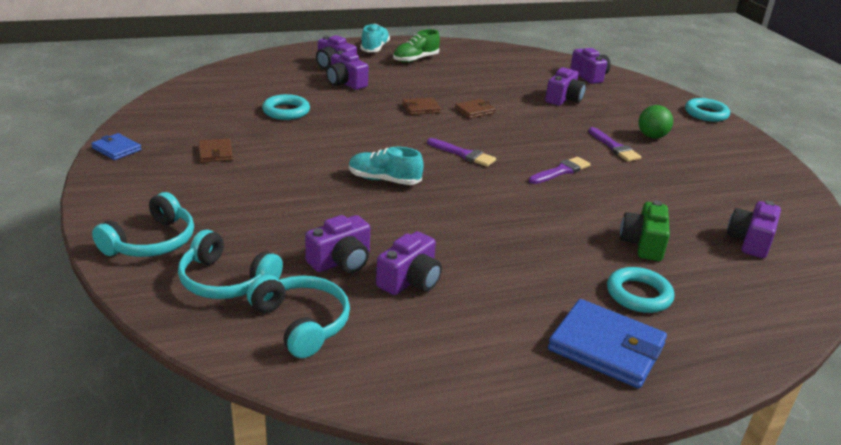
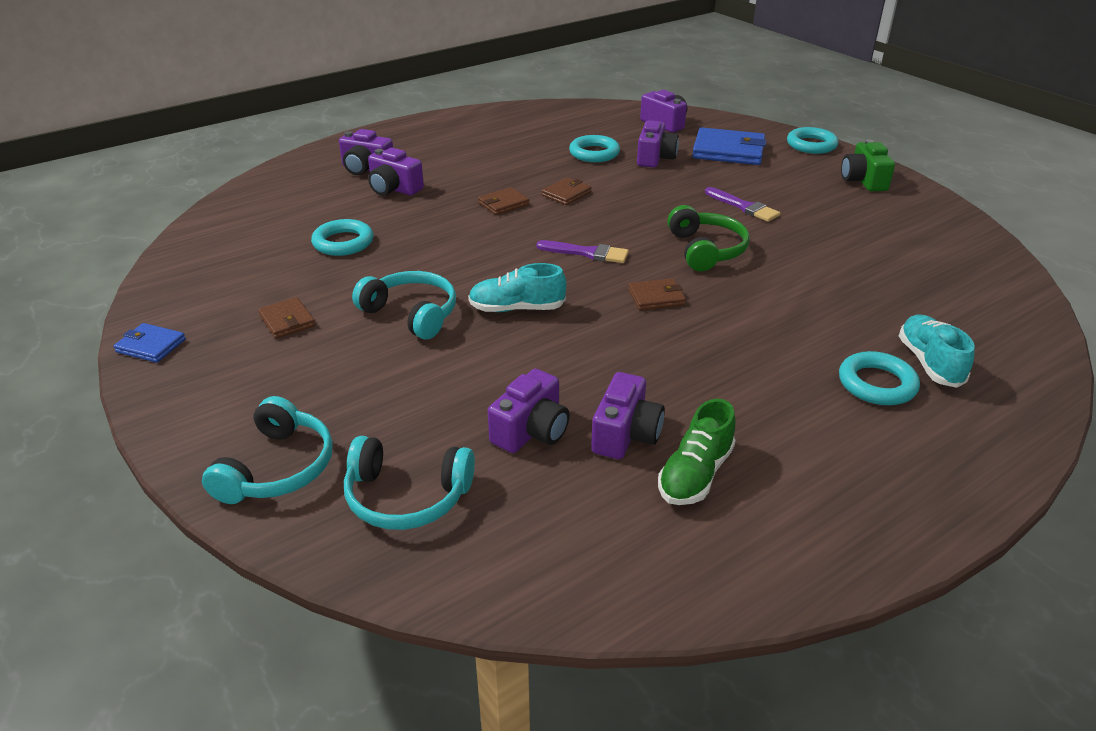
camera: 15 degrees left, 5 degrees up
(302, 323) = (534, 528): turquoise headphones -> turquoise headphones (412, 314)
(375, 48) = (401, 135): turquoise shoe -> turquoise shoe (929, 363)
(415, 59) = (459, 140): green shoe -> green shoe (695, 474)
(497, 195) = (656, 297): none -> brown wallet
(516, 87) = (594, 153): none -> turquoise ring
(561, 171) = (706, 250): purple brush -> green headphones
(606, 347) = (883, 459): blue wallet -> blue wallet (728, 151)
(643, 244) = (844, 320): green camera -> green camera (863, 181)
(652, 136) = (774, 185): green ball -> none
(750, 241) = (945, 289): purple camera -> none

